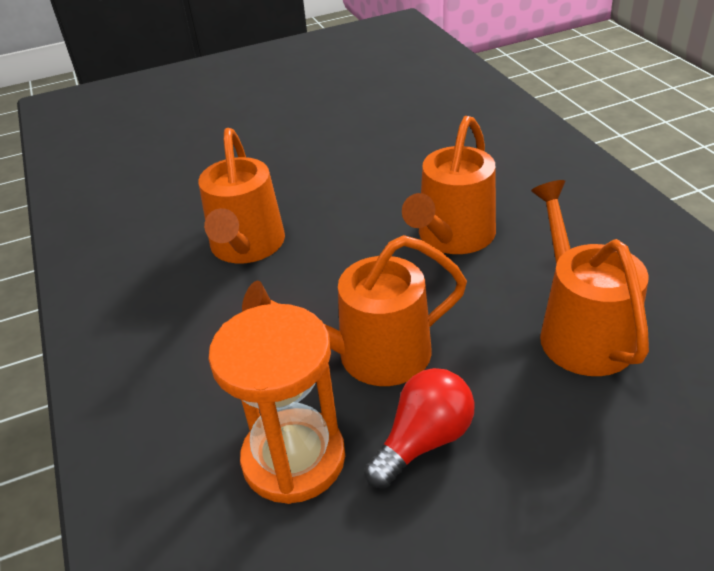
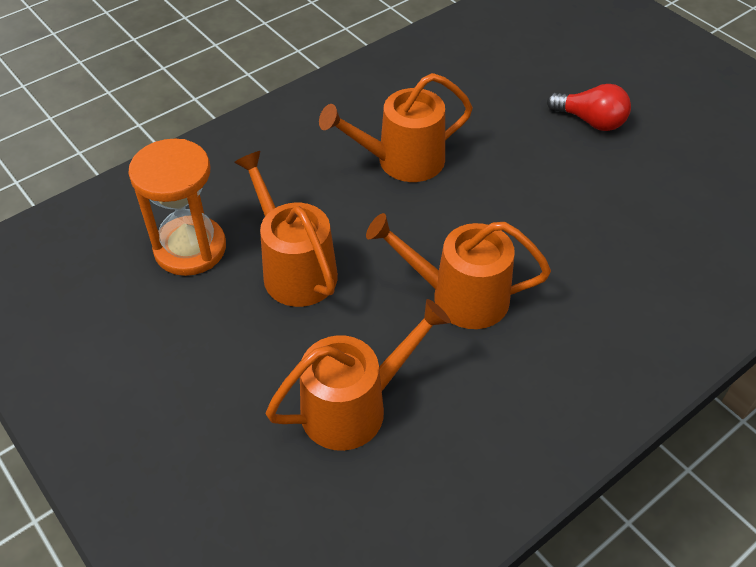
camera: 70 degrees right, 10 degrees up
(423, 441) = (215, 316): red light bulb -> red light bulb (590, 121)

